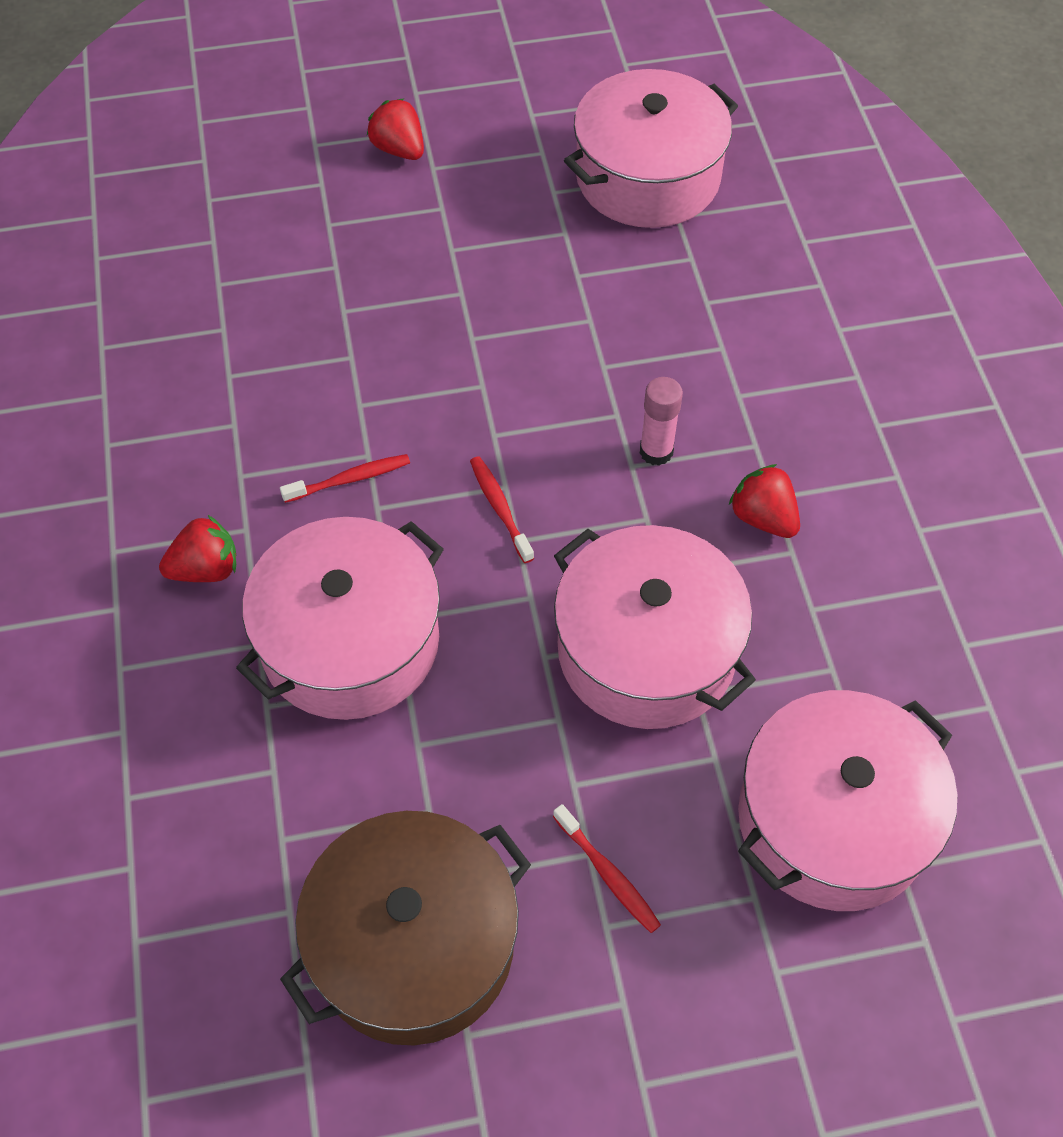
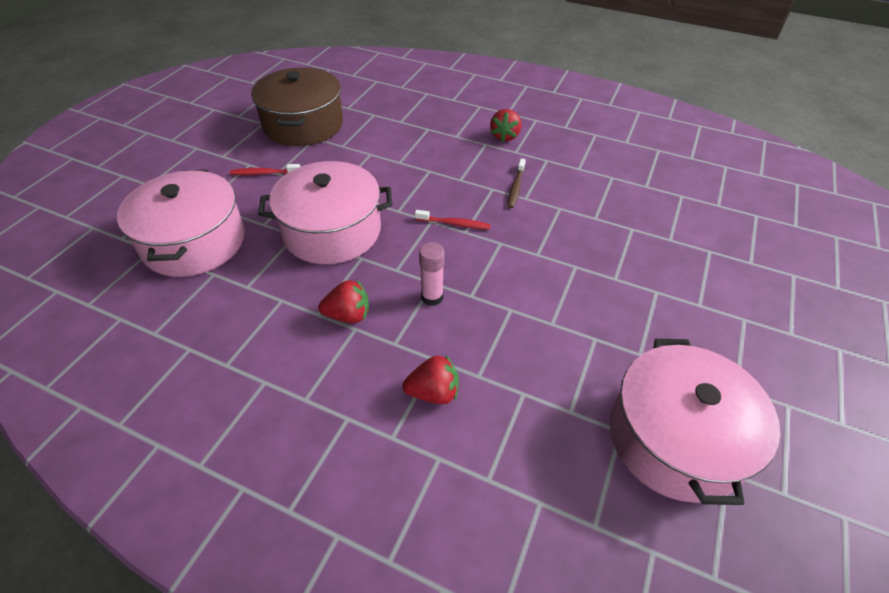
camera: 125 degrees right, 10 degrees down
(350, 479) = (516, 187): red toothbrush -> brown toothbrush
(350, 641) = (433, 156): pink pot -> none
(399, 149) = (772, 311): red strawberry -> red strawberry (433, 392)

